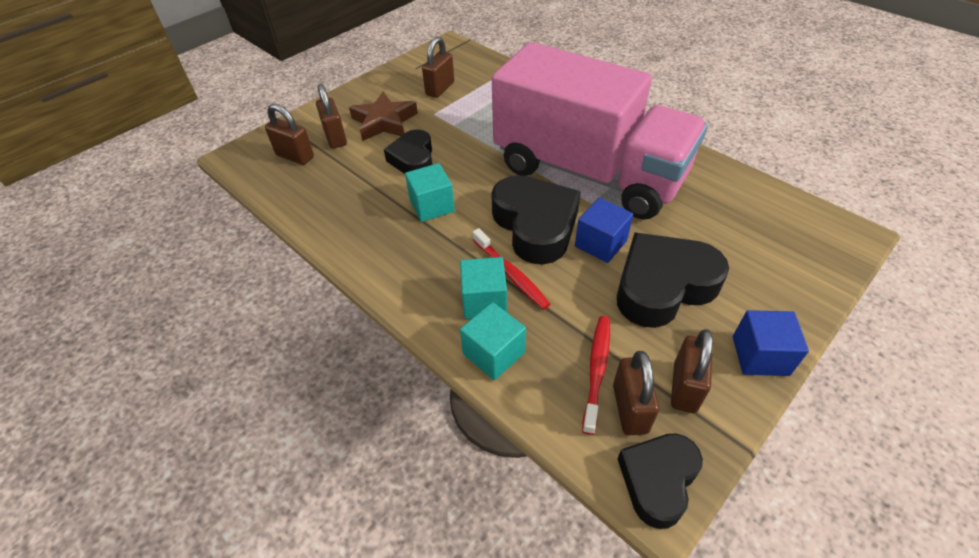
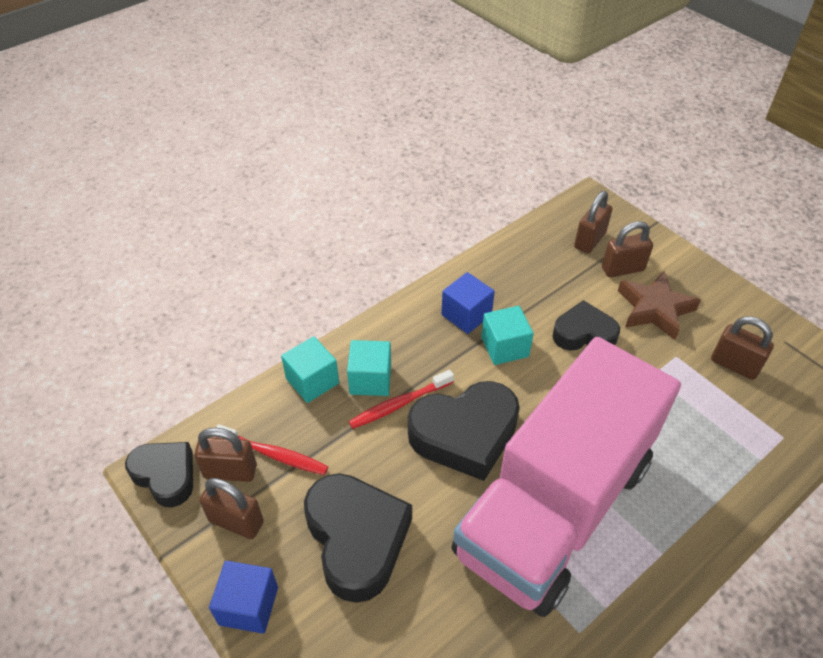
camera: 95 degrees right, 0 degrees up
(600, 244) = (428, 493): blue cube -> blue cube (466, 315)

